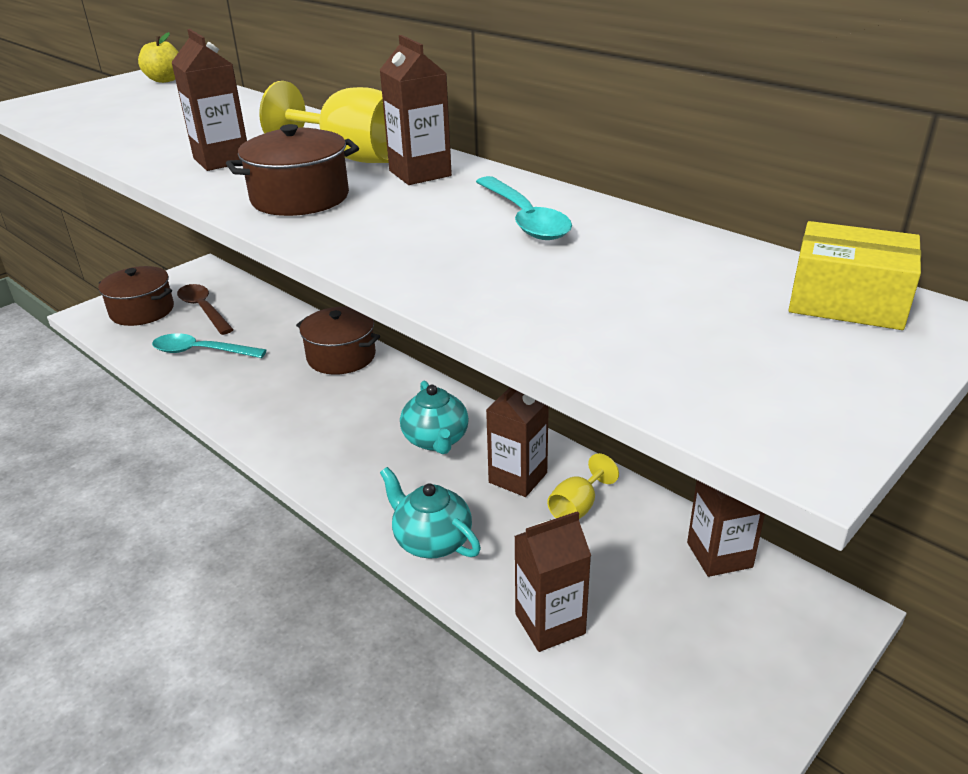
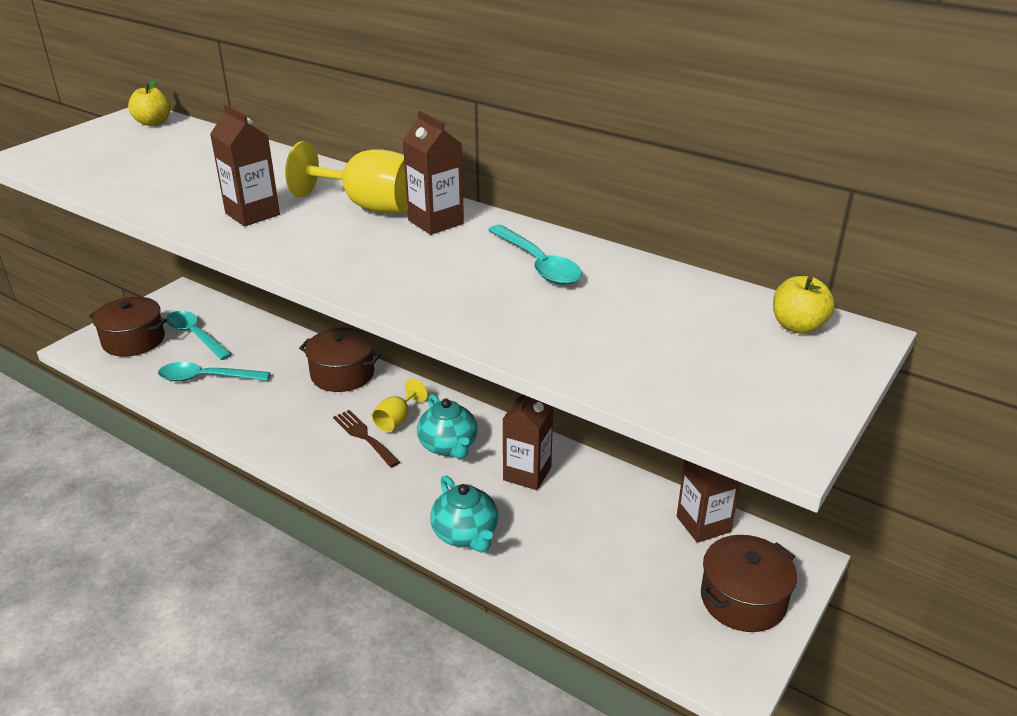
camera: 10 degrees left, 0 degrees up
(203, 309) = (195, 335): brown spoon -> turquoise spoon
(300, 198) = (341, 251): brown pot -> brown pot (743, 599)
(346, 422) = (364, 436): none -> brown fork
(431, 540) = (465, 534): turquoise teapot -> turquoise teapot turned 150 degrees counterclockwise
(550, 623) = (578, 593): brown carton -> none
(577, 507) = (582, 495): yellow goblet -> yellow goblet (397, 420)
(847, 301) = (797, 326): yellow box -> yellow apple

